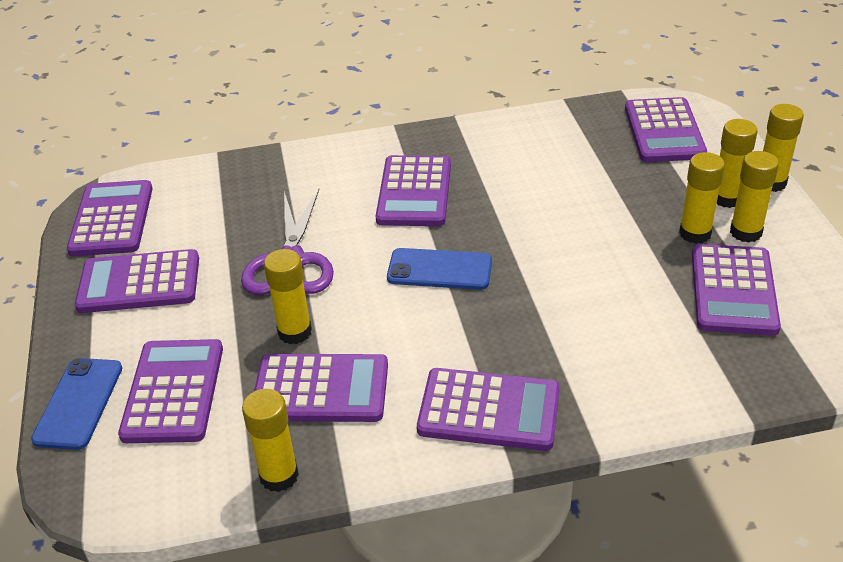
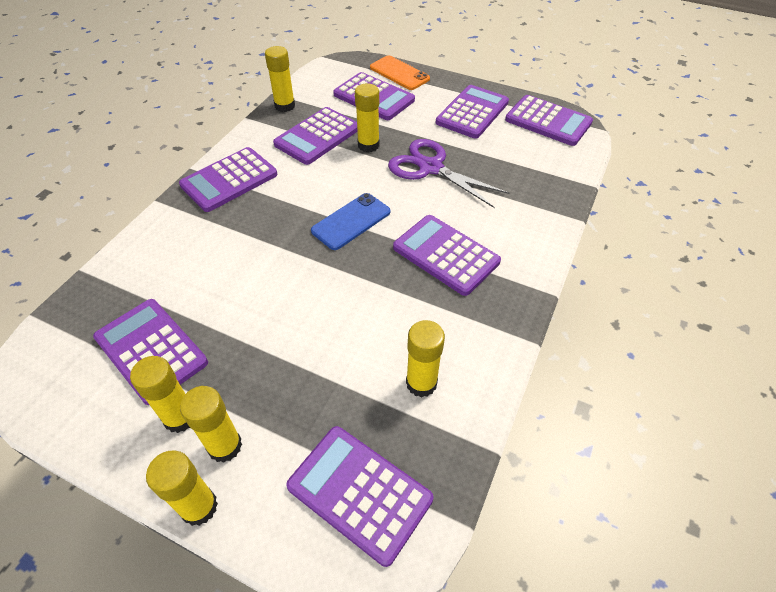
camera: 125 degrees right, 10 degrees up
(78, 403) = (399, 73): blue phone -> orange phone
(695, 233) = (220, 381): yellow glue stick -> yellow glue stick (421, 383)

